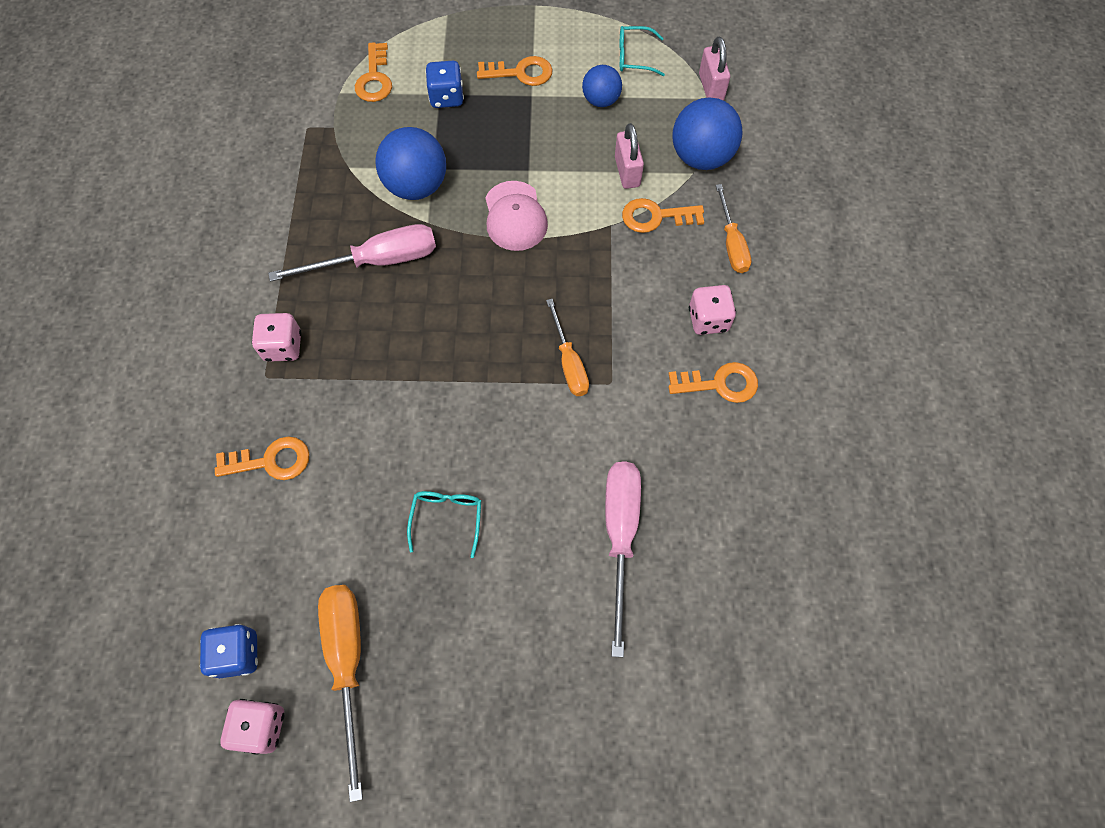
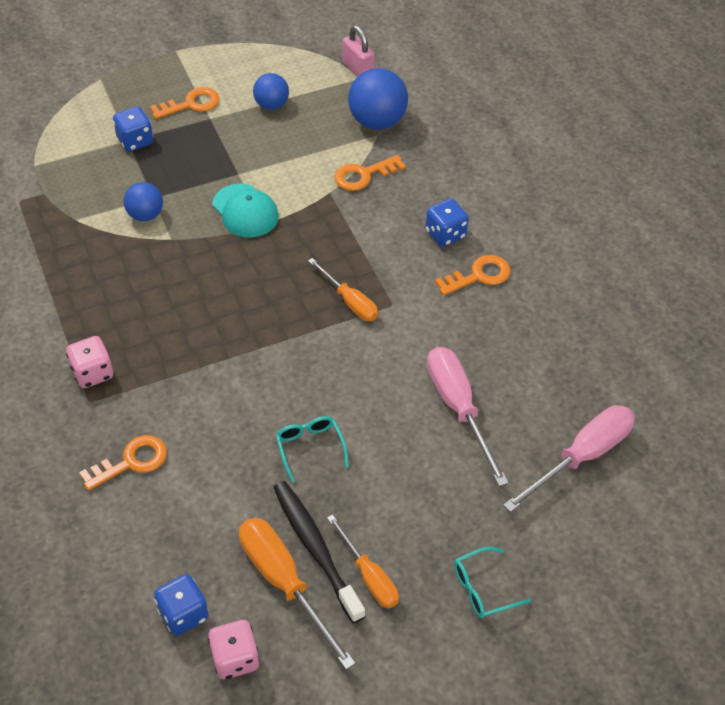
camera: 25 degrees left, 15 degrees down
(374, 78) = (61, 145): orange key -> none
(377, 261) = (142, 282): pink screwdriver -> pink screwdriver (582, 457)
(396, 637) = (315, 548): none -> black toothbrush
(416, 186) = (145, 215): blue ball -> blue ball, size x0.61
(515, 216) = (245, 211): pink cap -> turquoise cap
(627, 172) = (322, 150): pink padlock -> none
(634, 57) = (282, 65): turquoise glasses -> turquoise glasses (483, 589)
(708, 319) = (445, 234): pink dice -> blue dice
(731, 243) = (435, 175): orange screwdriver -> orange screwdriver (369, 576)

